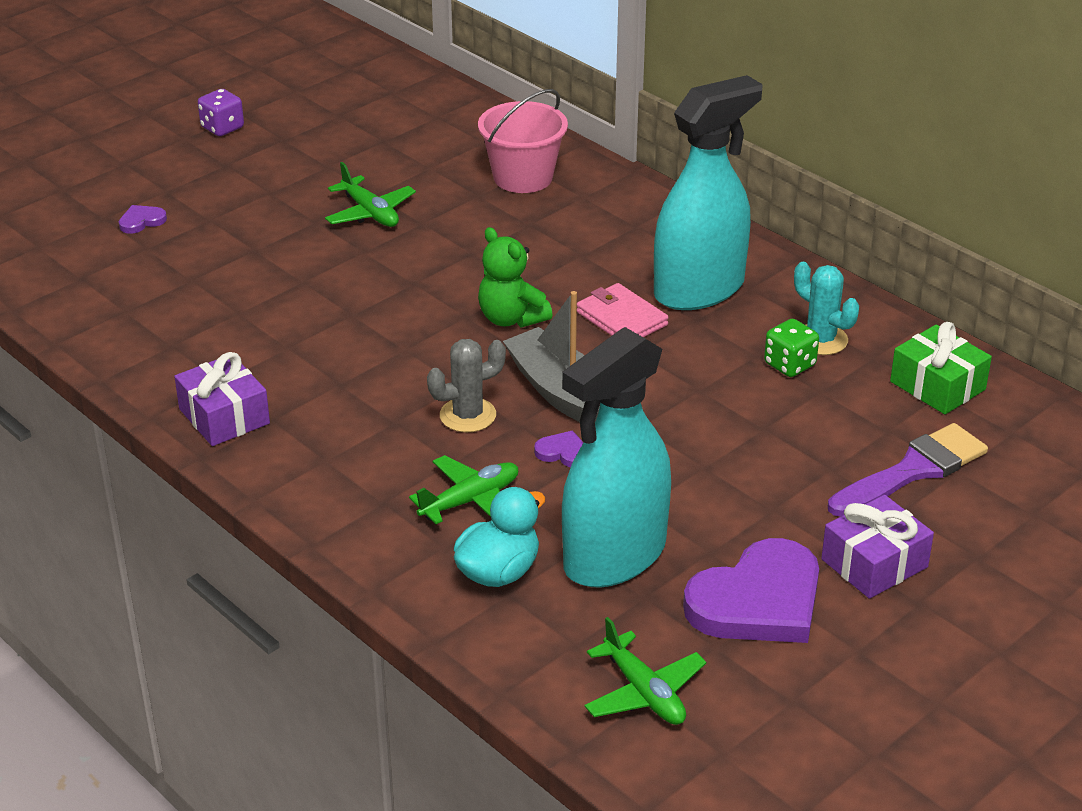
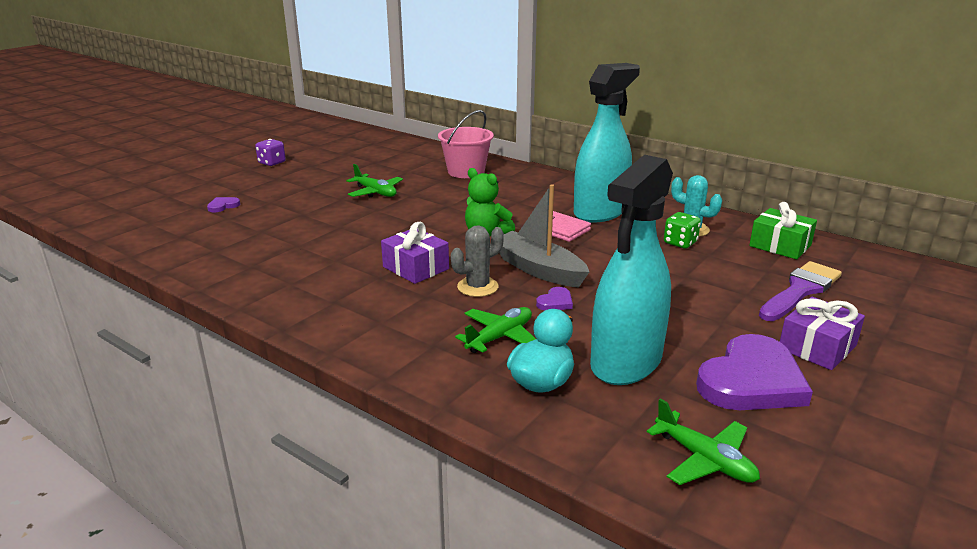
camera: 10 degrees left, 10 degrees down
(224, 416) = (296, 303): purple gift -> purple gift (415, 268)
(563, 452) = (555, 302): purple heart -> purple heart turned 120 degrees clockwise

